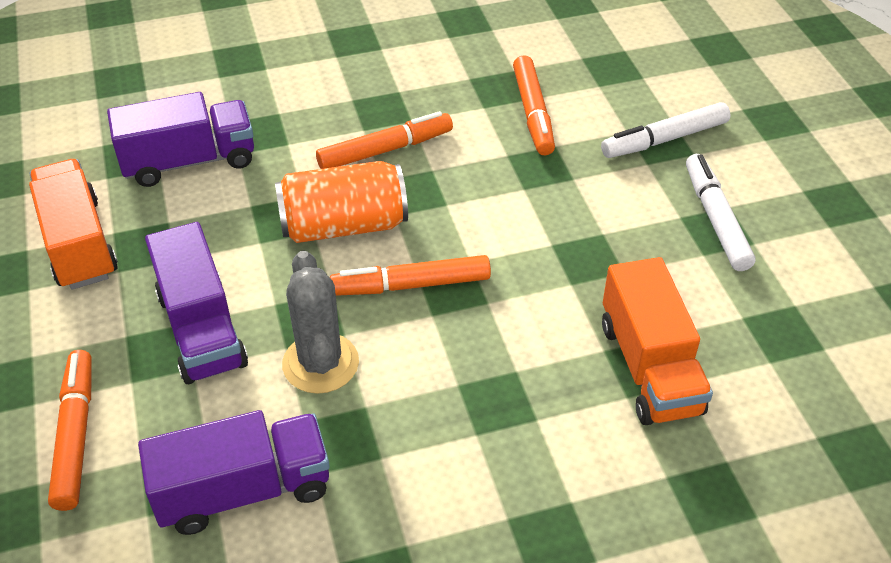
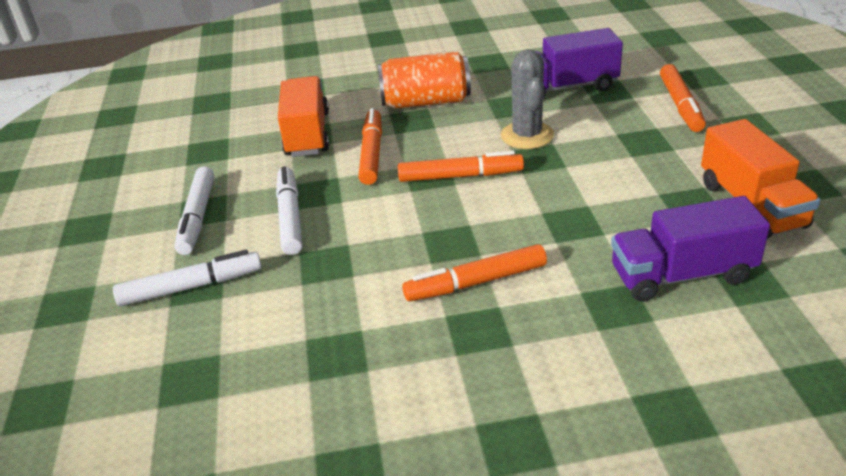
camera: 170 degrees left, 10 degrees down
(201, 329) = (618, 152): purple truck -> none
(343, 225) = (516, 216): orange can -> orange can (425, 102)
(533, 113) = (309, 320): orange marker -> orange marker (371, 153)
(604, 221) = (290, 217): none -> white marker

